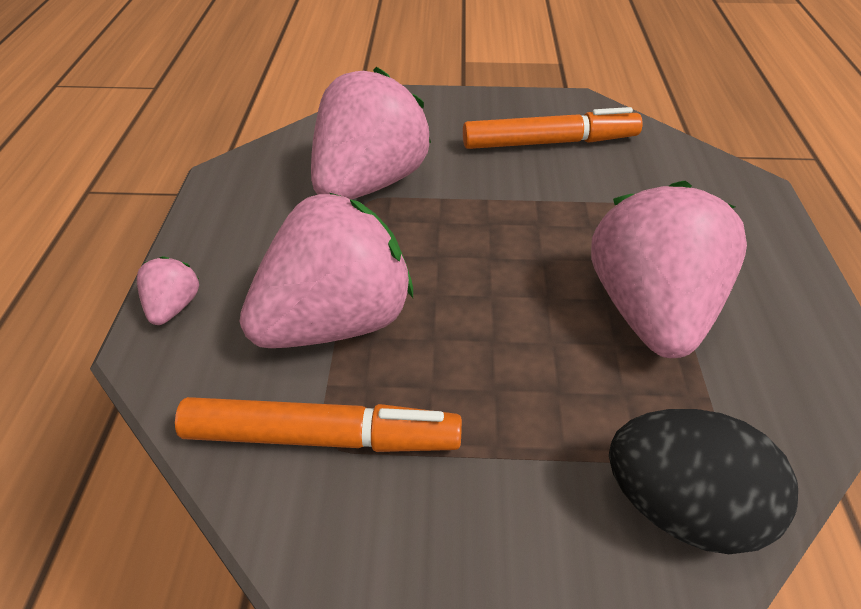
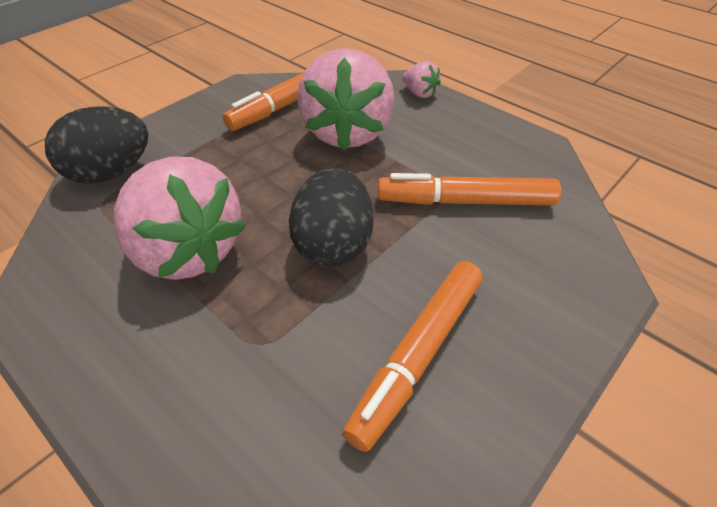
camera: 130 degrees right, 0 degrees up
(369, 183) = (466, 201): pink strawberry -> orange marker
(516, 226) = (333, 245): none -> black egg

